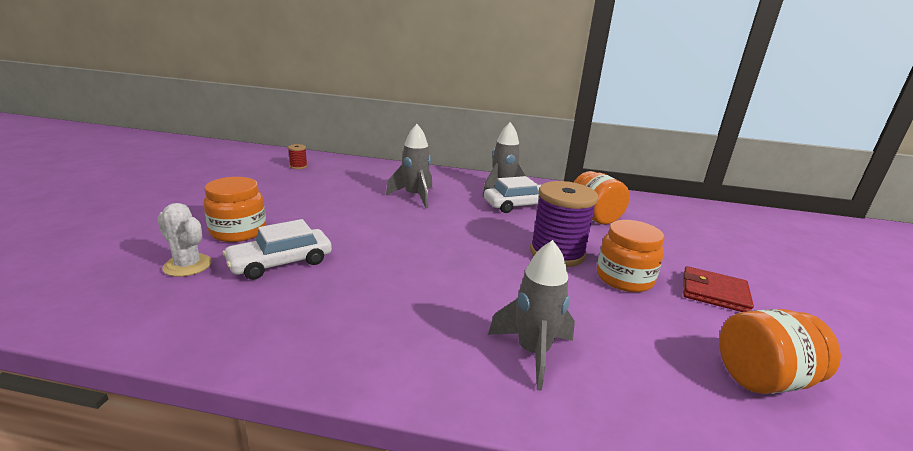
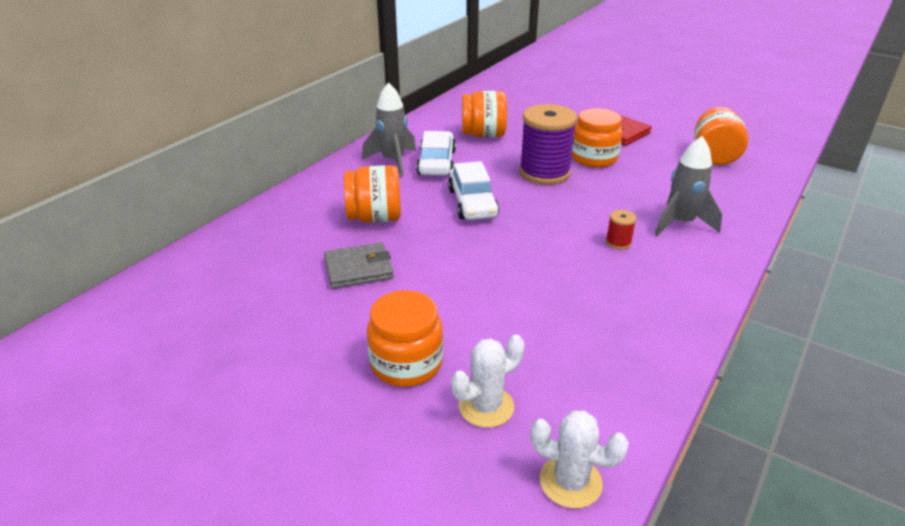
camera: 65 degrees left, 10 degrees up
(91, 310) = (570, 482): none -> white cactus
(281, 262) = (505, 332): white car -> white car (472, 203)
(298, 166) = (188, 296): red spool -> red spool (618, 242)
(345, 201) = (358, 269): none -> grey wallet
(414, 197) = (375, 218): grey rocket -> orange jar

